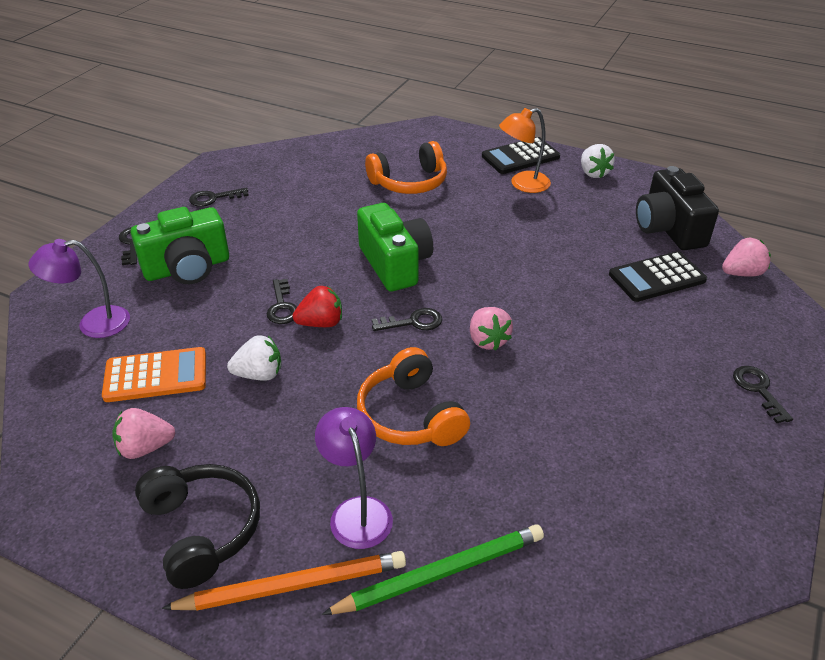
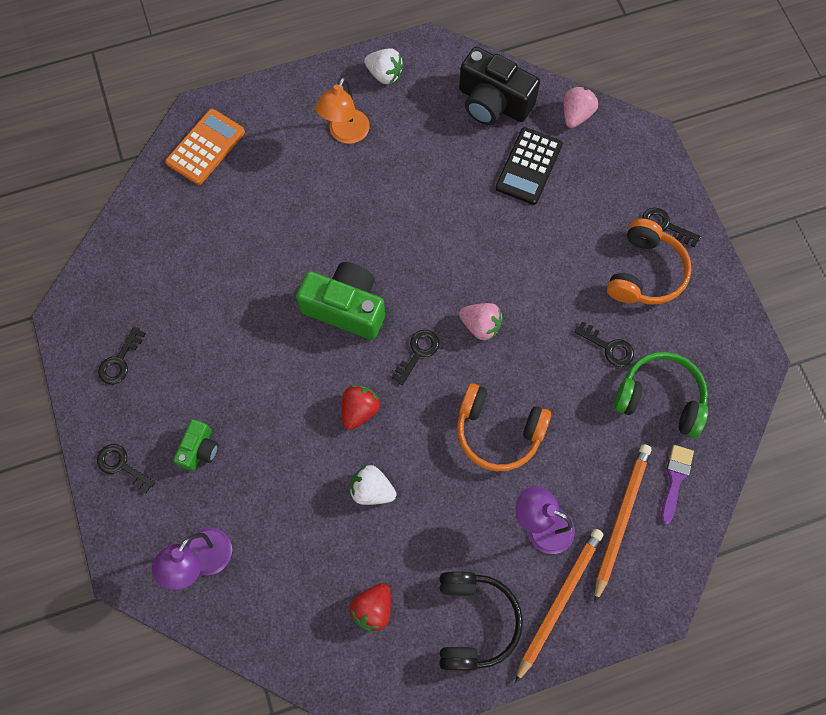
camera: 45 degrees left, 30 degrees up
(145, 448) = (373, 608): pink strawberry -> red strawberry
(156, 375) = (306, 556): orange calculator -> orange calculator (205, 147)
(187, 268) = (199, 449): green camera -> green camera, size x0.54
(202, 530) = (474, 621): black headphones -> black headphones turned 75 degrees clockwise
(259, 374) = (372, 490): white strawberry -> white strawberry turned 105 degrees counterclockwise
(282, 306) = (315, 420): black key -> black key (608, 347)
(409, 182) = (257, 205): orange headphones -> orange headphones (645, 272)
(441, 572) = (620, 519): green pencil -> orange pencil
(520, 157) = (310, 98): black calculator -> none
(542, 589) = (675, 479): none -> purple brush
(604, 509) = (660, 398): none -> green headphones

